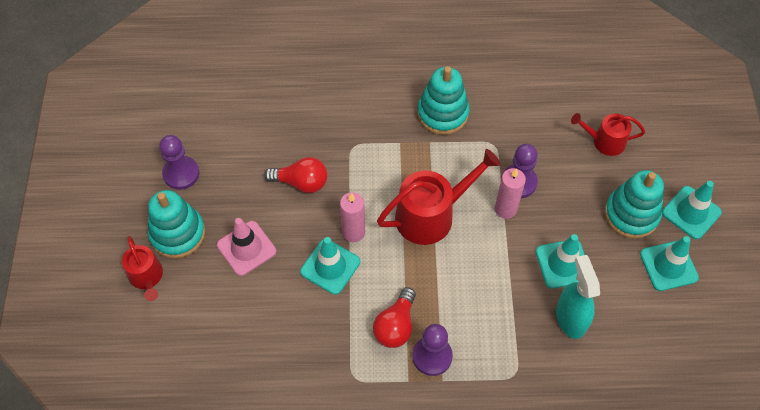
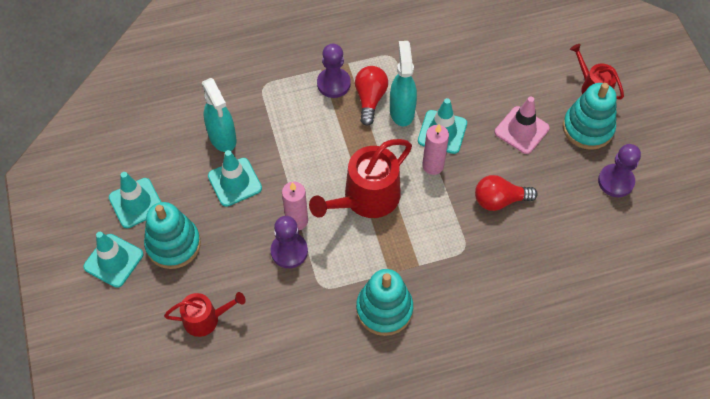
camera: 165 degrees right, 0 degrees up
(365, 302) = (402, 111): none -> turquoise spray bottle

